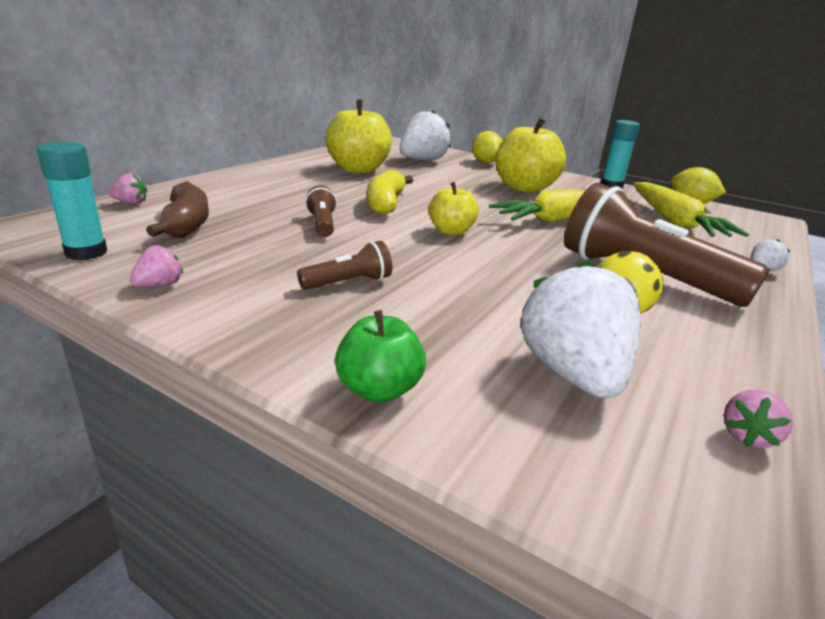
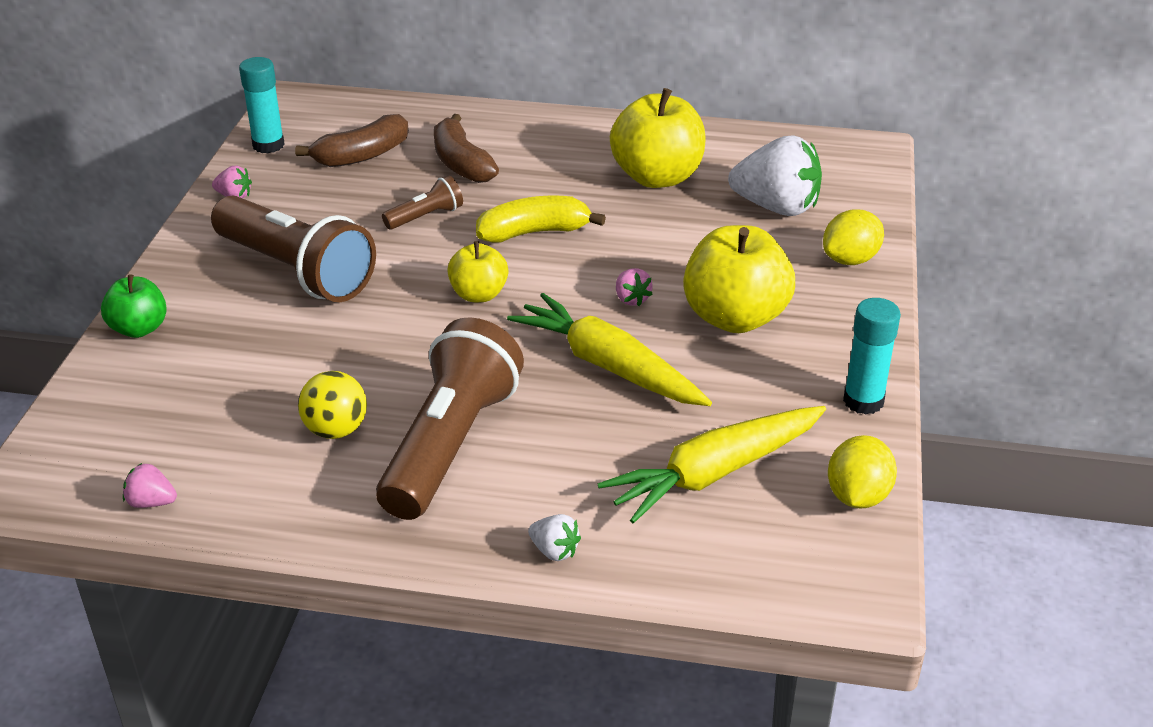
camera: 70 degrees right, 10 degrees up
(131, 203) = (389, 111): pink strawberry -> pink strawberry (631, 299)
(260, 201) = (461, 163): none -> brown banana
(349, 283) = (296, 271): brown flashlight -> brown flashlight, size x2.20
(572, 373) = (202, 411): white strawberry -> none

